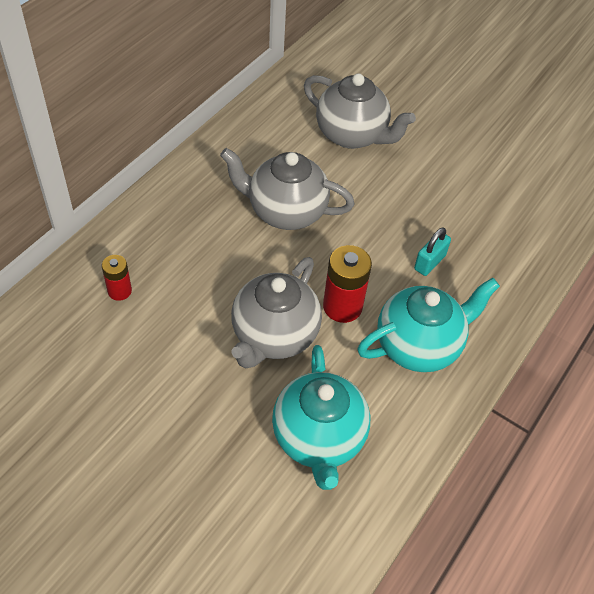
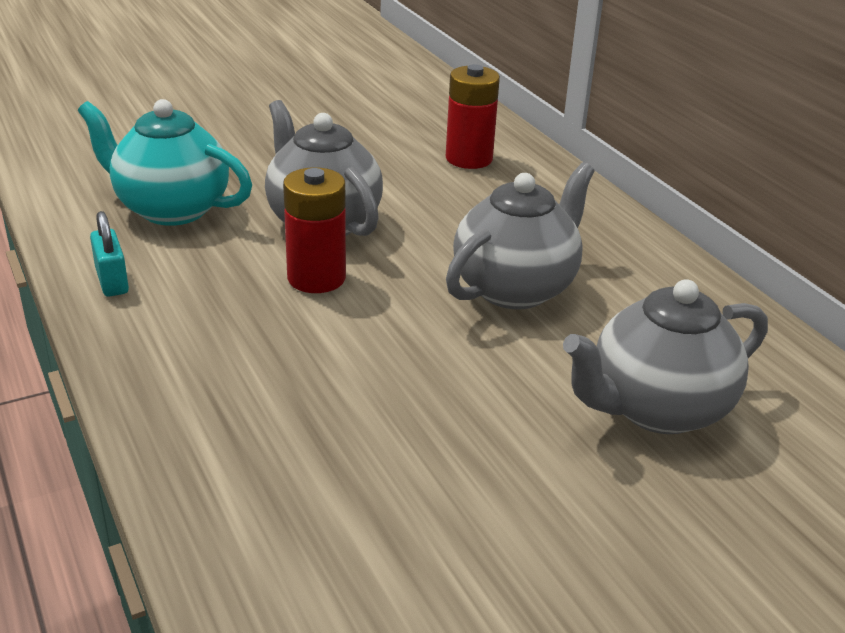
camera: 120 degrees right, 20 degrees down
(119, 291) = (469, 158): red battery -> red battery, size x1.67
(419, 345) = (198, 312): turquoise teapot -> none
(429, 262) = (318, 378): turquoise padlock -> turquoise padlock (112, 281)

